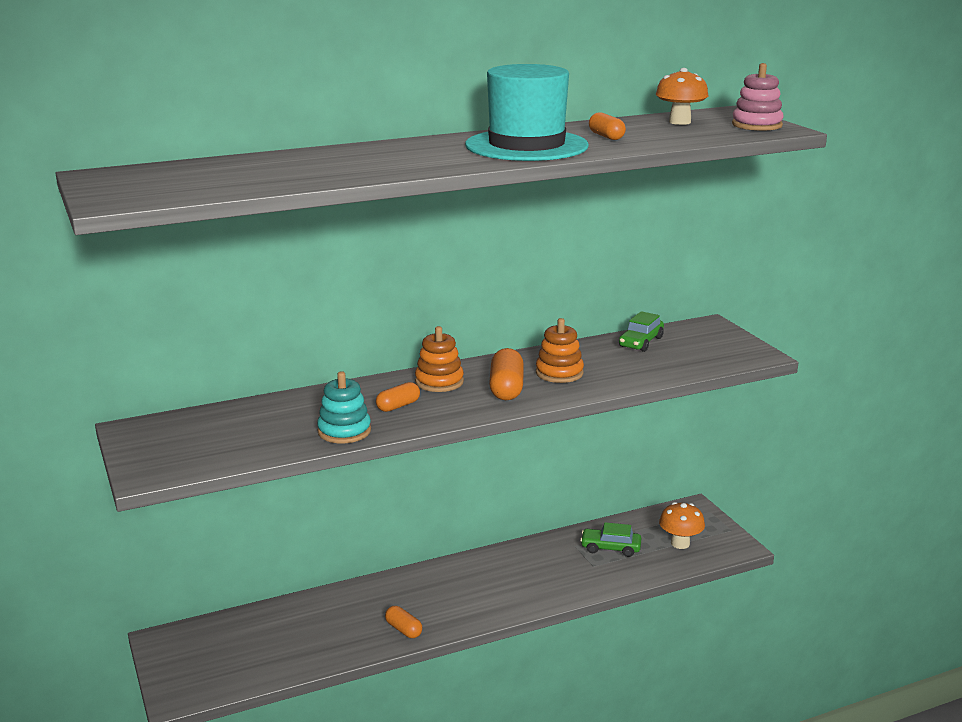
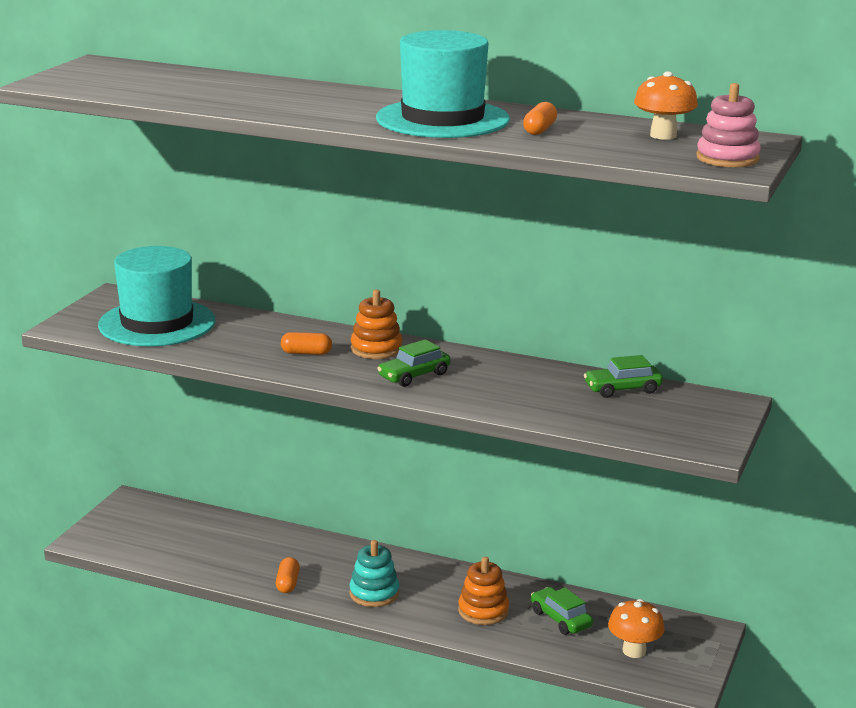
camera: 45 degrees right, 0 degrees up
(225, 435) = (157, 323): none -> turquoise hat
(344, 431) = (232, 354): turquoise stacking toy -> turquoise stacking toy (374, 593)
(506, 388) = (414, 375): orange capsule -> green car
(559, 373) = (485, 382): orange stacking toy -> orange stacking toy (483, 611)

